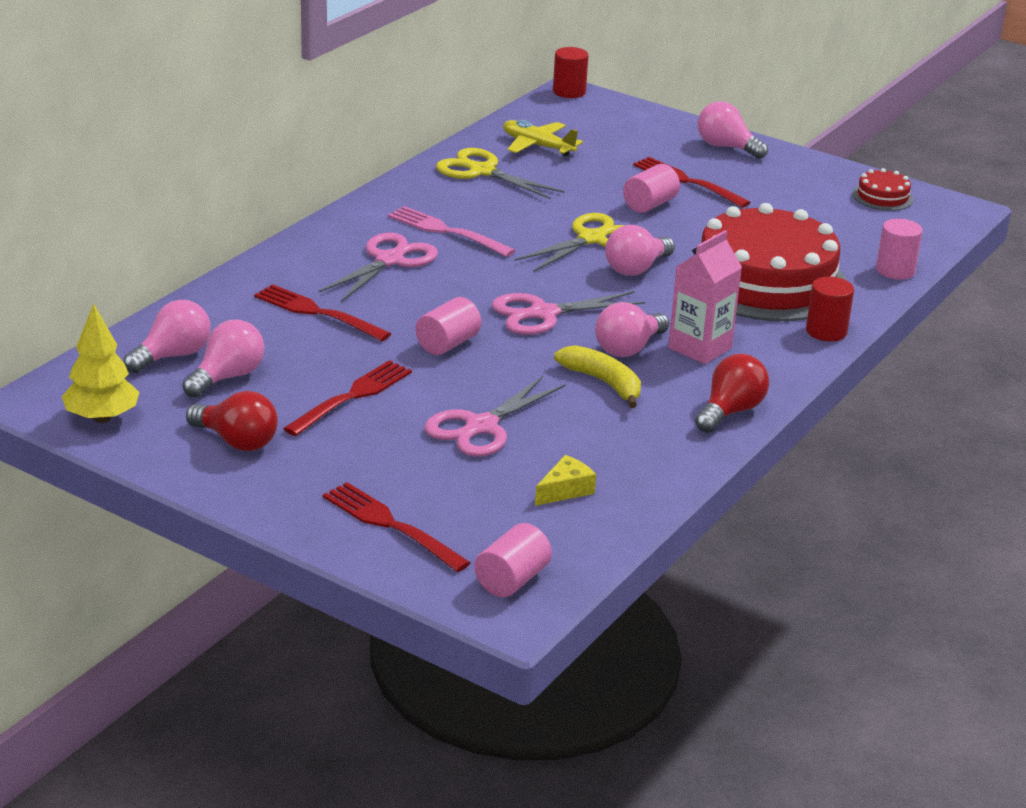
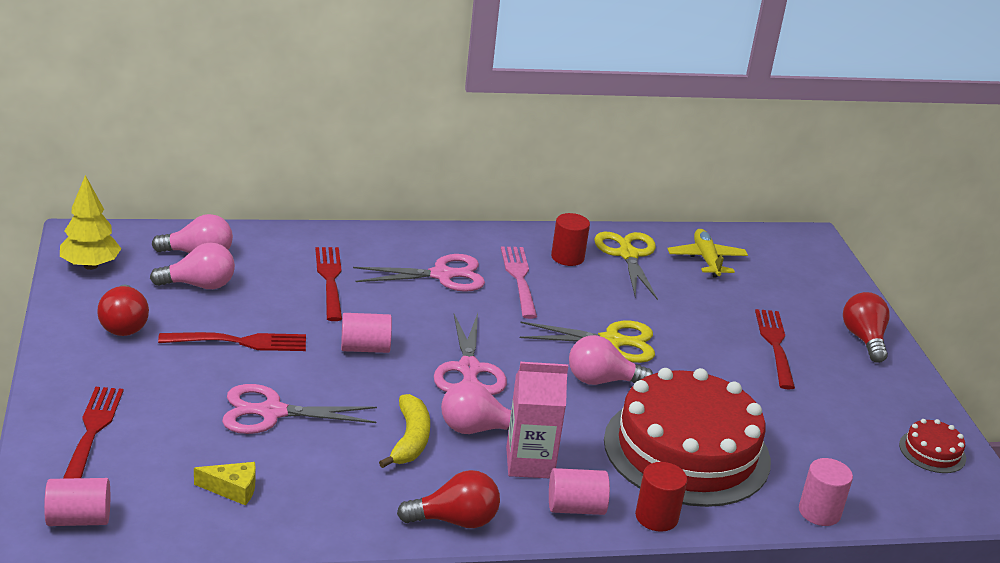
camera: 45 degrees right, 0 degrees up
(543, 314) = (469, 369): pink scissors -> pink scissors turned 120 degrees counterclockwise
(569, 92) = (811, 236): red cylinder -> red cylinder (567, 257)
(650, 204) = (708, 344): pink cylinder -> pink cylinder (576, 508)
(726, 147) = (864, 339): pink light bulb -> red light bulb

